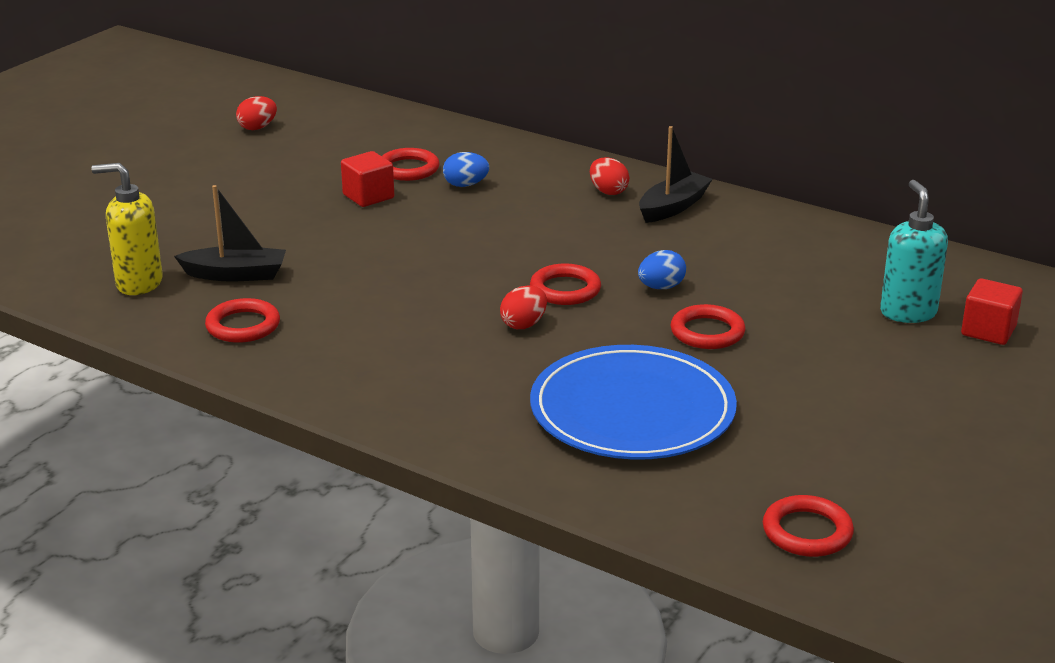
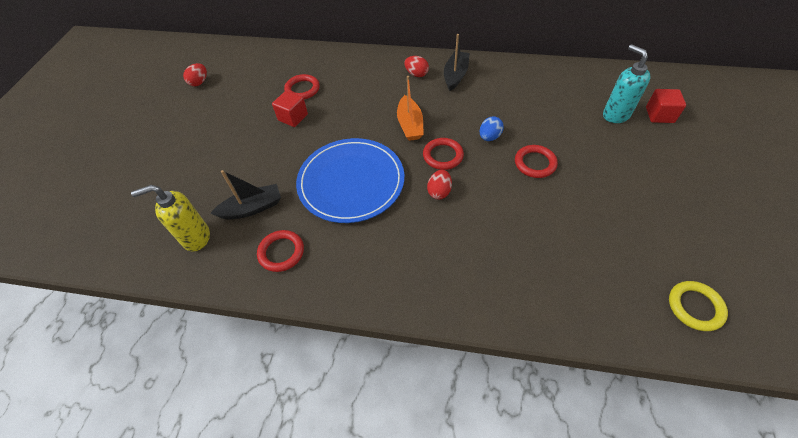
camera: 20 degrees left, 25 degrees up
(465, 185) = (340, 92): blue egg -> none
(544, 245) = (410, 125): none -> orange boat
(632, 410) = (540, 241): blue plate -> blue plate (351, 182)
(807, 532) = (695, 307): red ring -> yellow ring

